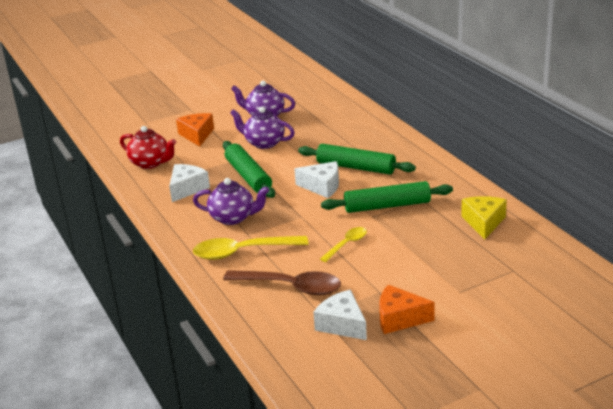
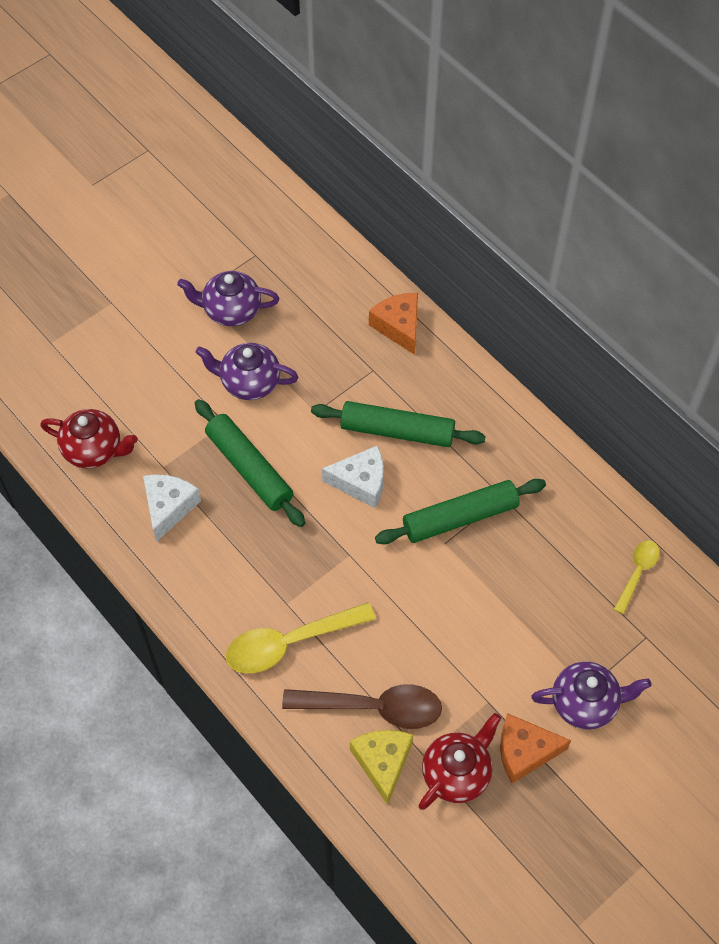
camera: 15 degrees left, 30 degrees up
(197, 135) = (142, 371): orange cheese -> orange cheese (399, 326)
(233, 218) = (255, 569): purple teapot -> purple teapot (585, 703)
(342, 324) = (457, 773): white cheese -> red teapot
(346, 244) = (425, 609): yellow spoon -> yellow spoon (637, 573)
(483, 222) = (593, 541): yellow cheese -> yellow cheese (382, 763)

